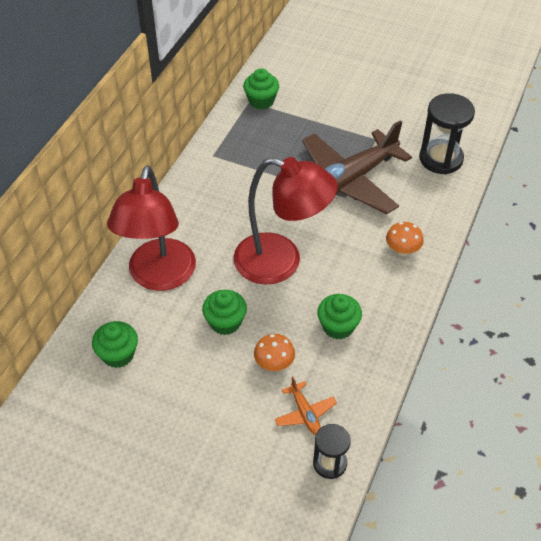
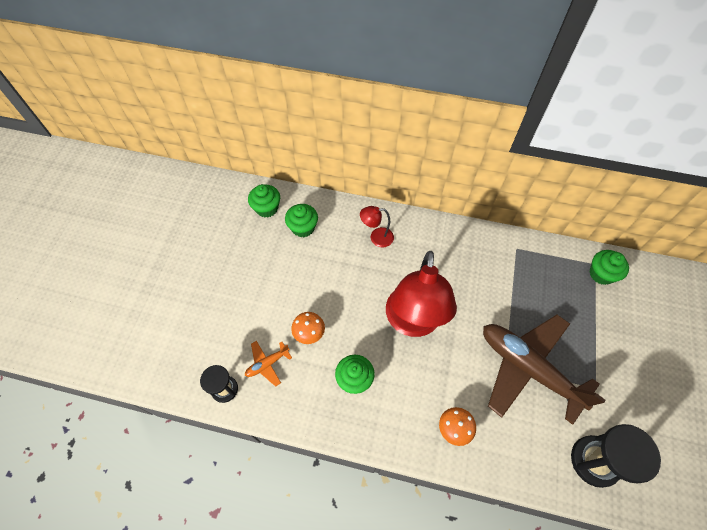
camera: 80 degrees right, 10 degrees up
(159, 277) = (376, 237): red lamp -> red lamp, size x0.45
(225, 322) = (343, 291): green cupcake -> green cupcake (267, 208)

